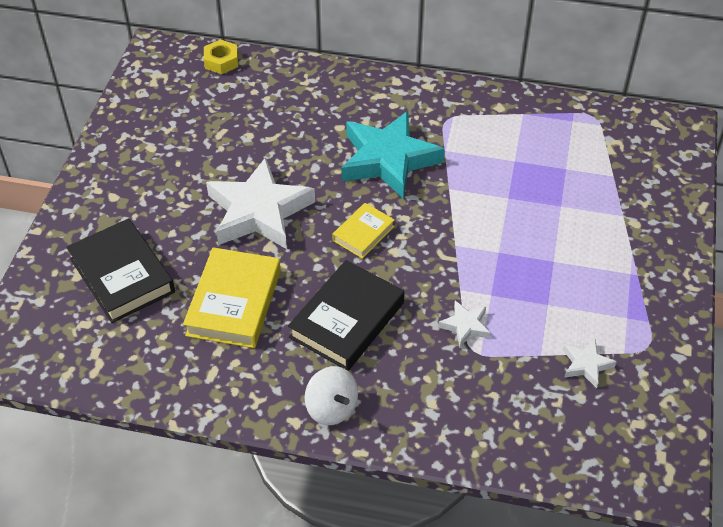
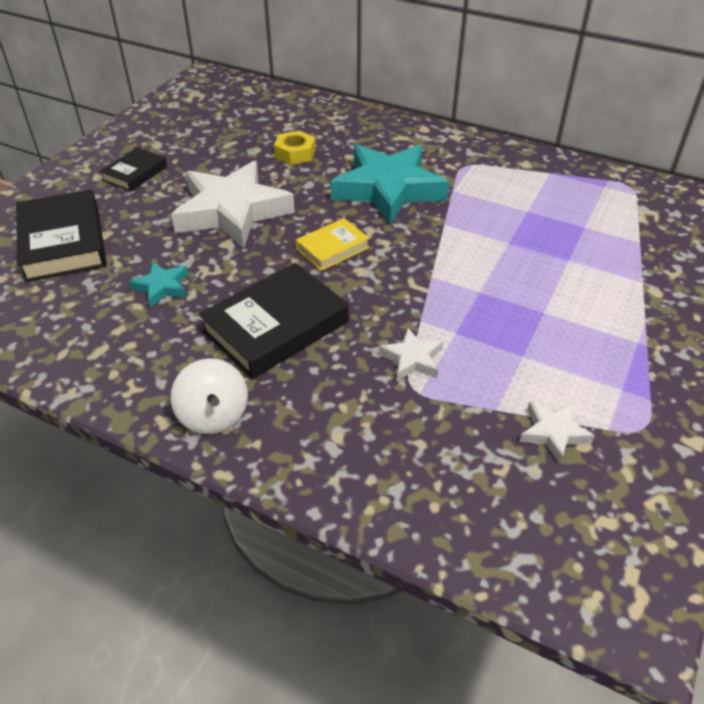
camera: 15 degrees right, 5 degrees down
(148, 186) = (135, 173): none -> black book
(221, 61) = (260, 92): yellow nut -> yellow nut (295, 153)
(234, 302) = (162, 287): yellow book -> turquoise star

